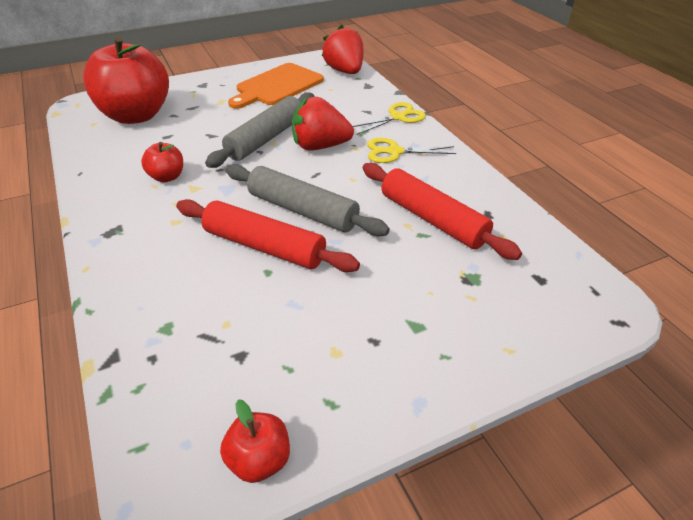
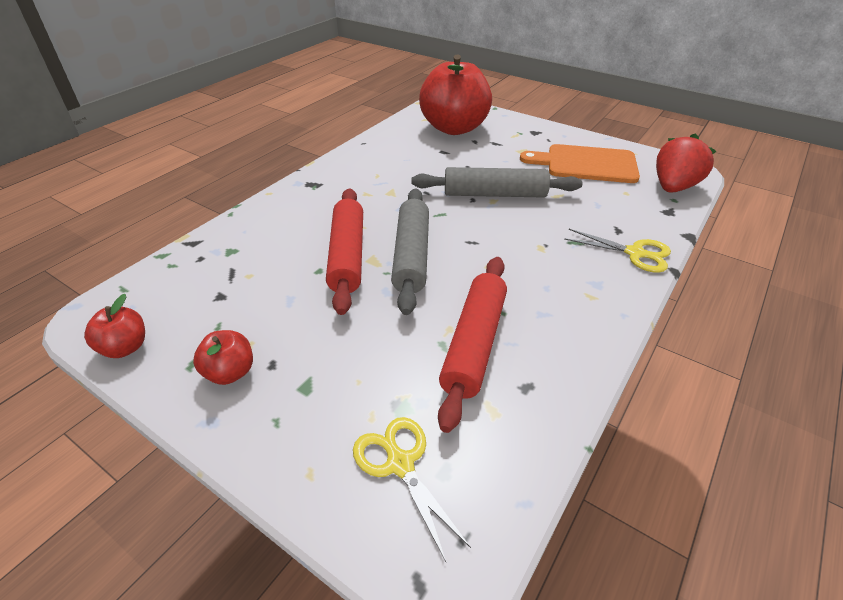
camera: 60 degrees right, 0 degrees up
(167, 177) = (392, 175): red apple -> red apple (230, 372)
(320, 146) = (518, 226): red strawberry -> none
(394, 152) = (564, 275): yellow scissors -> yellow scissors (400, 463)

